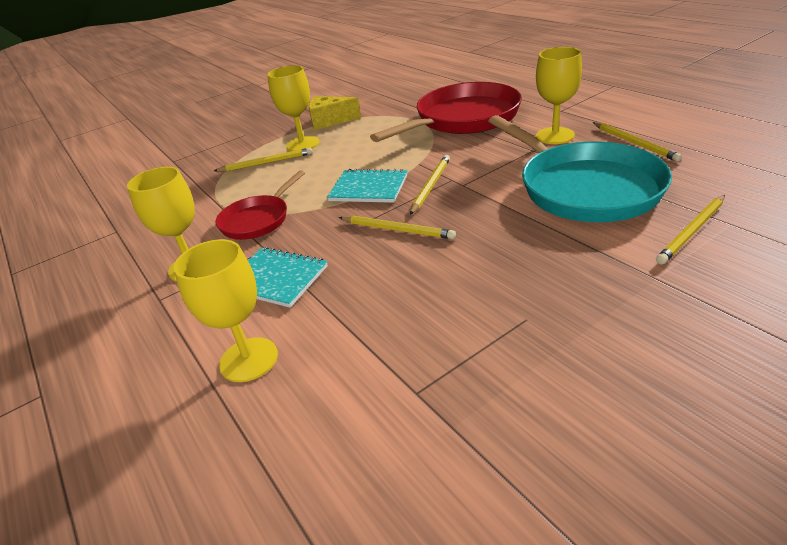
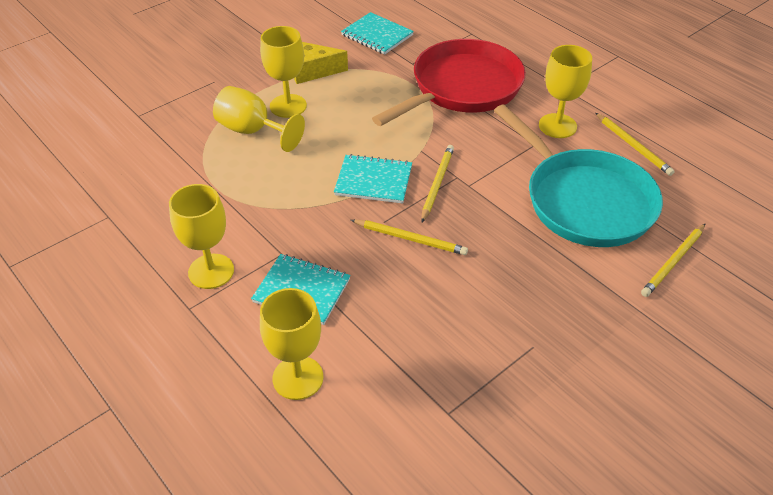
camera: 10 degrees left, 10 degrees up
(258, 220) = (264, 214): red pan -> none
(266, 163) = (252, 131): yellow pencil -> yellow goblet
(391, 94) = (377, 35): none -> turquoise notebook

